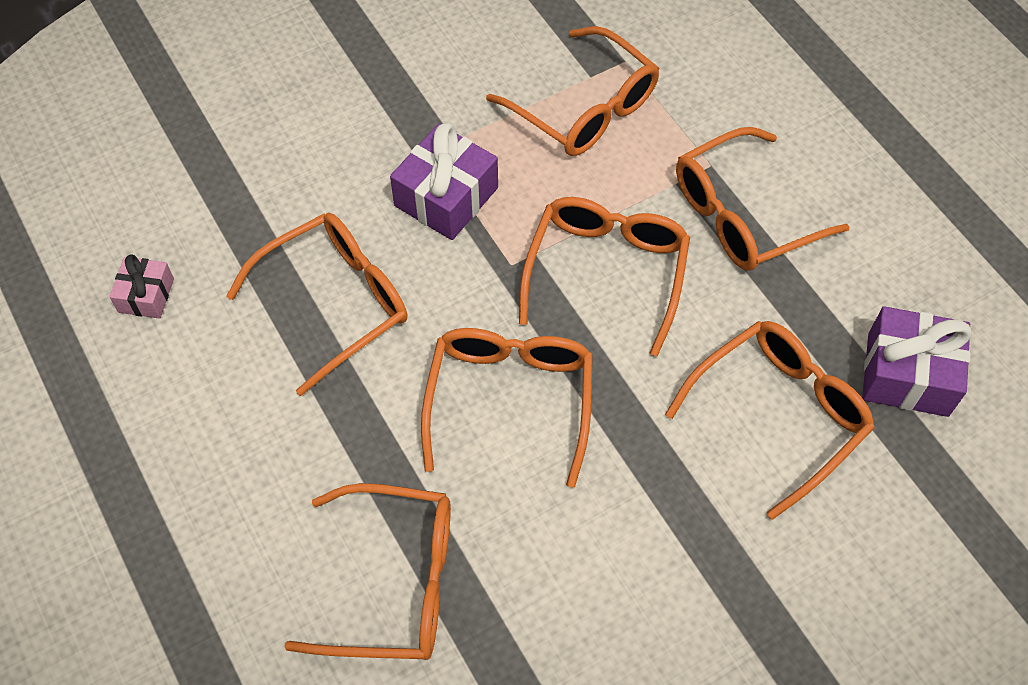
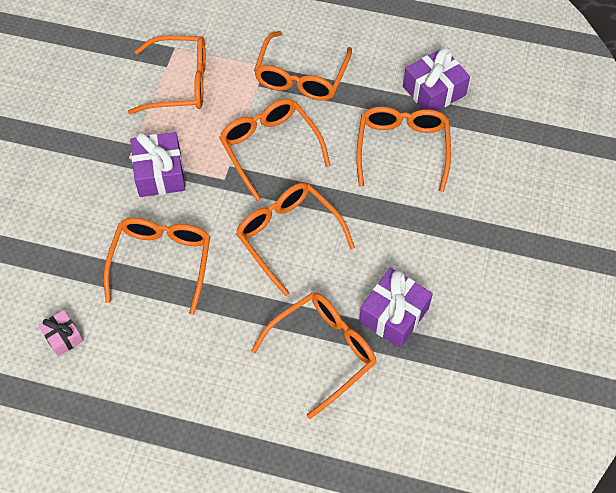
camera: 45 degrees left, 0 degrees up
(529, 620) = (394, 315): none -> purple gift

